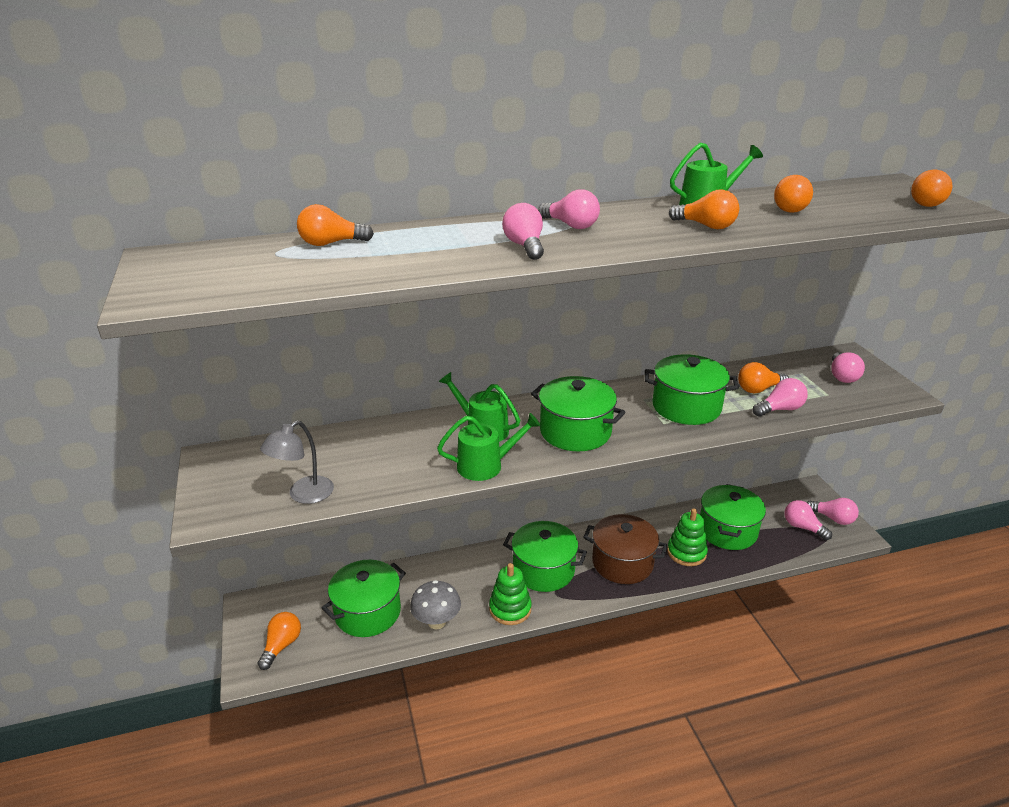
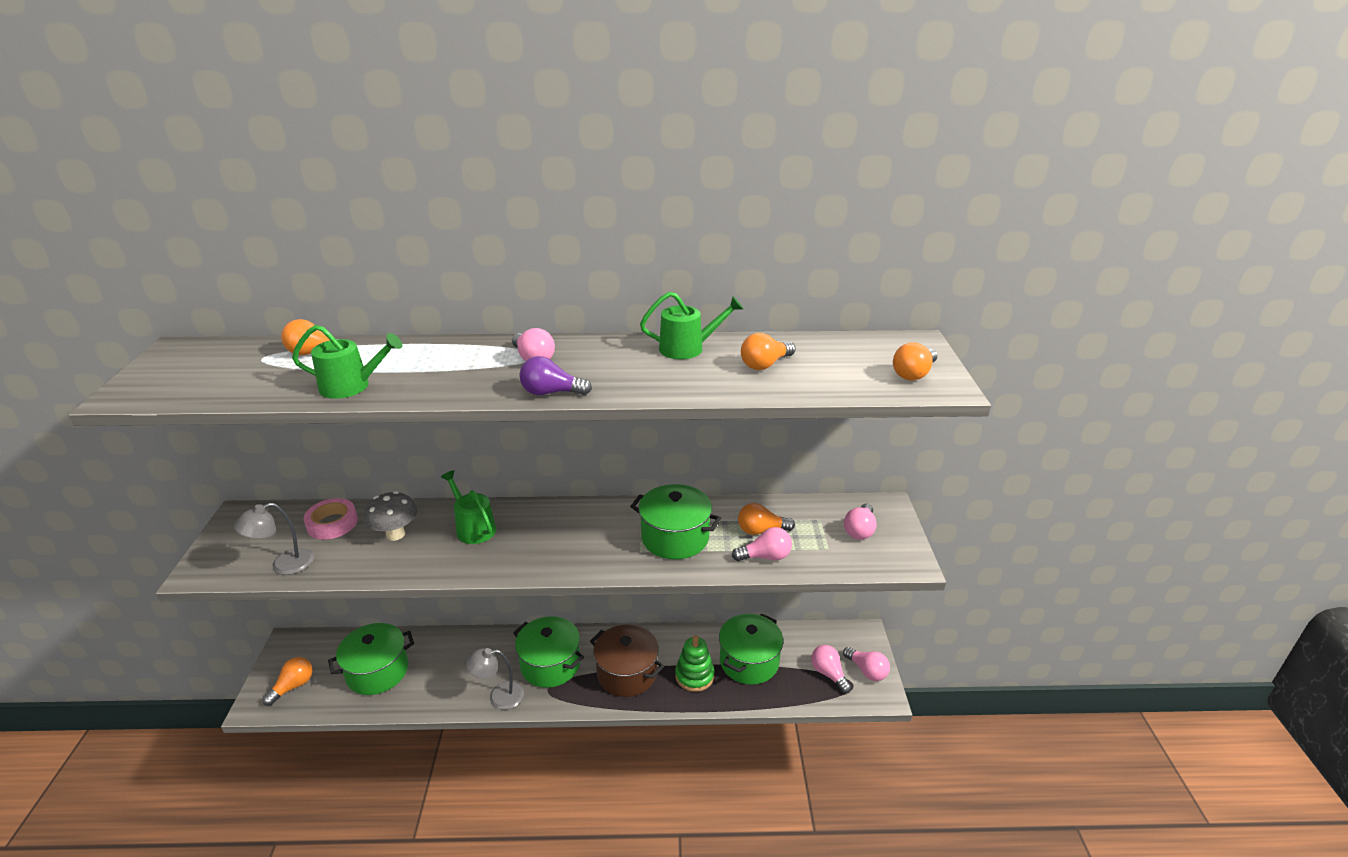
camera: 15 degrees right, 0 degrees up
(327, 449) = (332, 523): none -> pink tape
(436, 622) = (429, 694): grey mushroom -> grey mushroom (395, 534)
(486, 465) = (449, 566): green watering can -> green watering can (351, 386)
(510, 609) = (499, 696): green stacking toy -> grey lamp
(525, 246) = (467, 378): pink light bulb -> none
(575, 431) = (552, 545): green pot -> none
(625, 248) = (551, 393): none -> purple light bulb
(706, 226) = (655, 376): orange light bulb -> none

